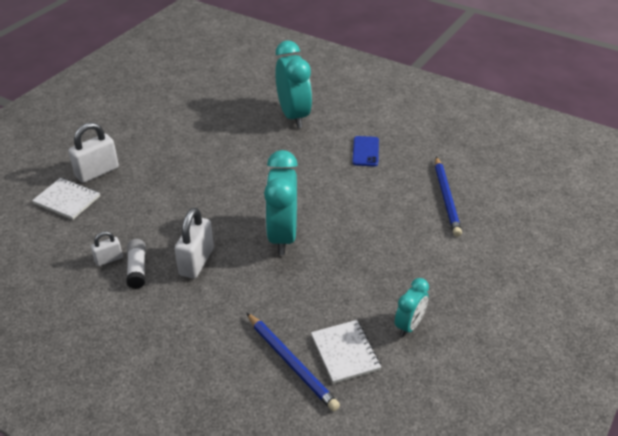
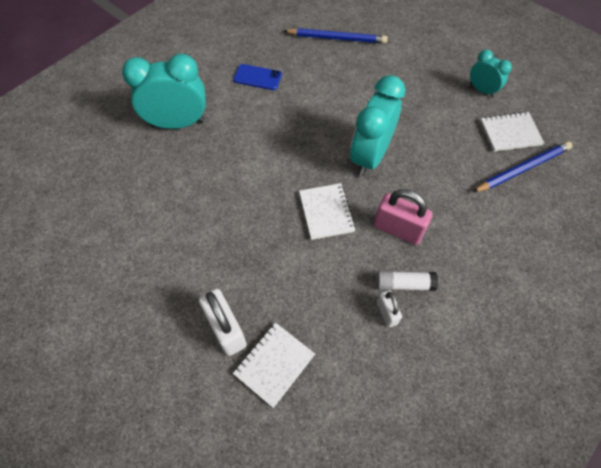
camera: 80 degrees left, 20 degrees up
(196, 262) = (398, 229): white padlock -> pink padlock
(211, 213) = (326, 212): none -> white notebook
(282, 236) = (370, 156): turquoise clock -> turquoise clock turned 105 degrees clockwise

